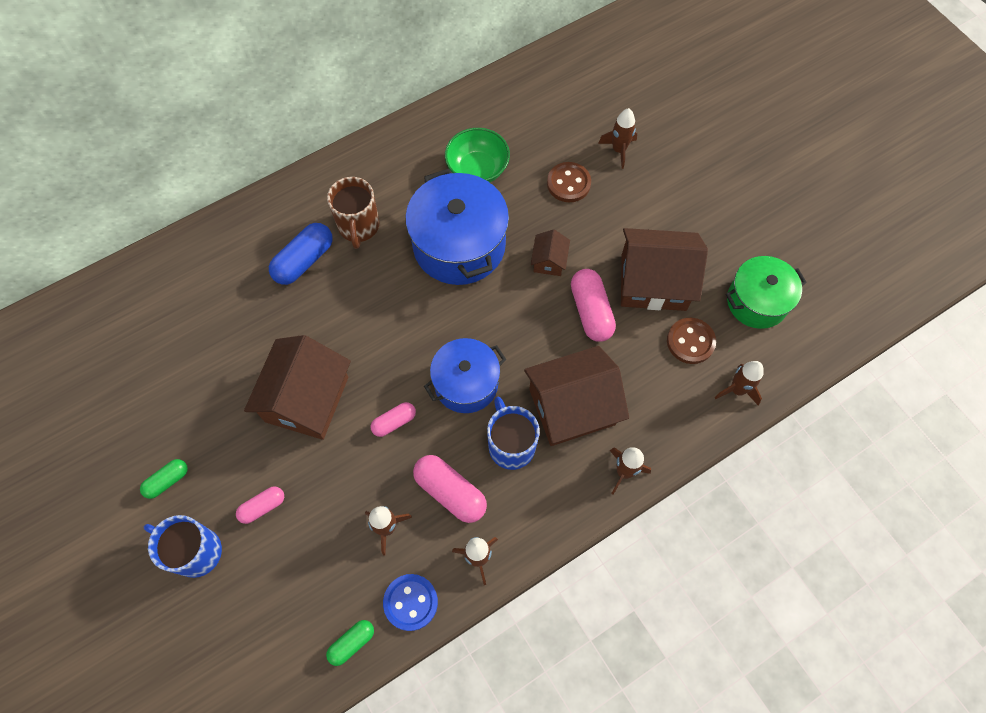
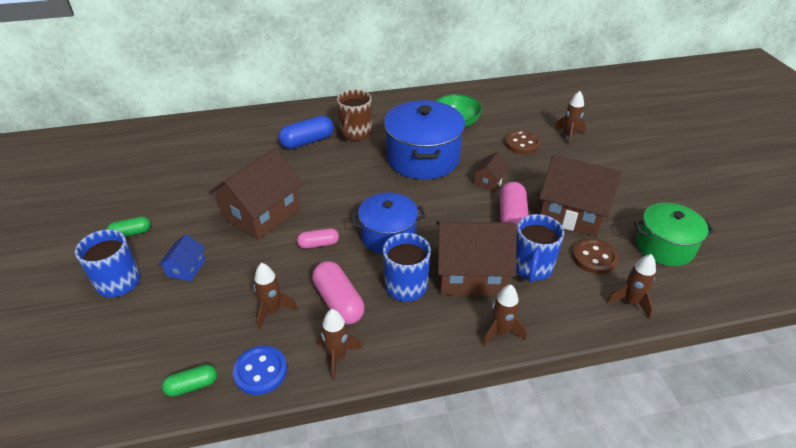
camera: 20 degrees right, 25 degrees down
(262, 507) = (186, 268): pink capsule -> blue house
(631, 377) = (531, 268): none -> blue mug

